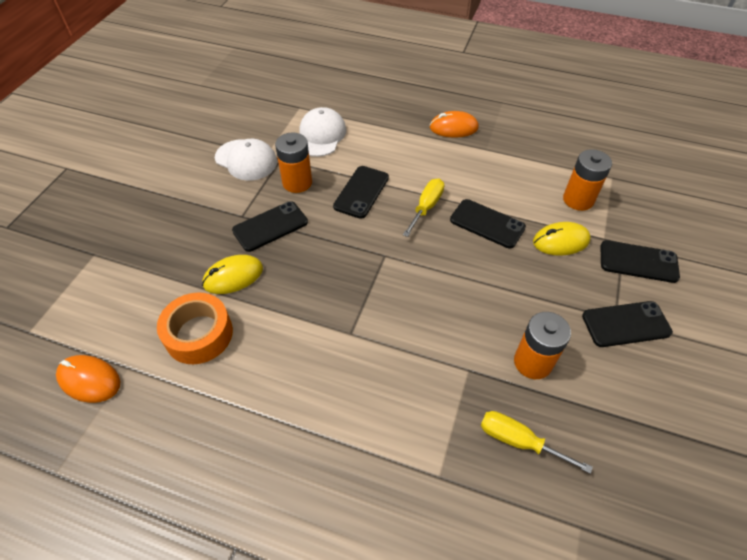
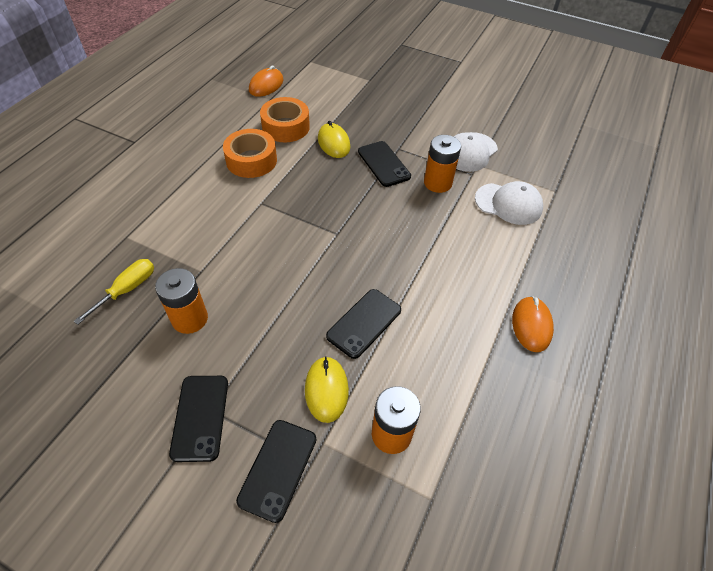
camera: 95 degrees right, 0 degrees up
(272, 361) = (251, 160): none -> orange tape
(361, 192) = (421, 226): black phone -> none
(426, 207) = (395, 274): yellow screwdriver -> none

